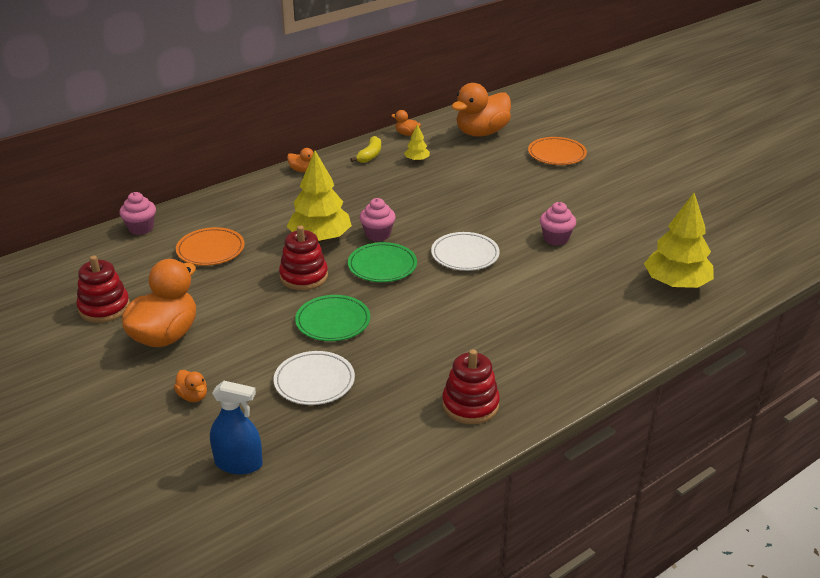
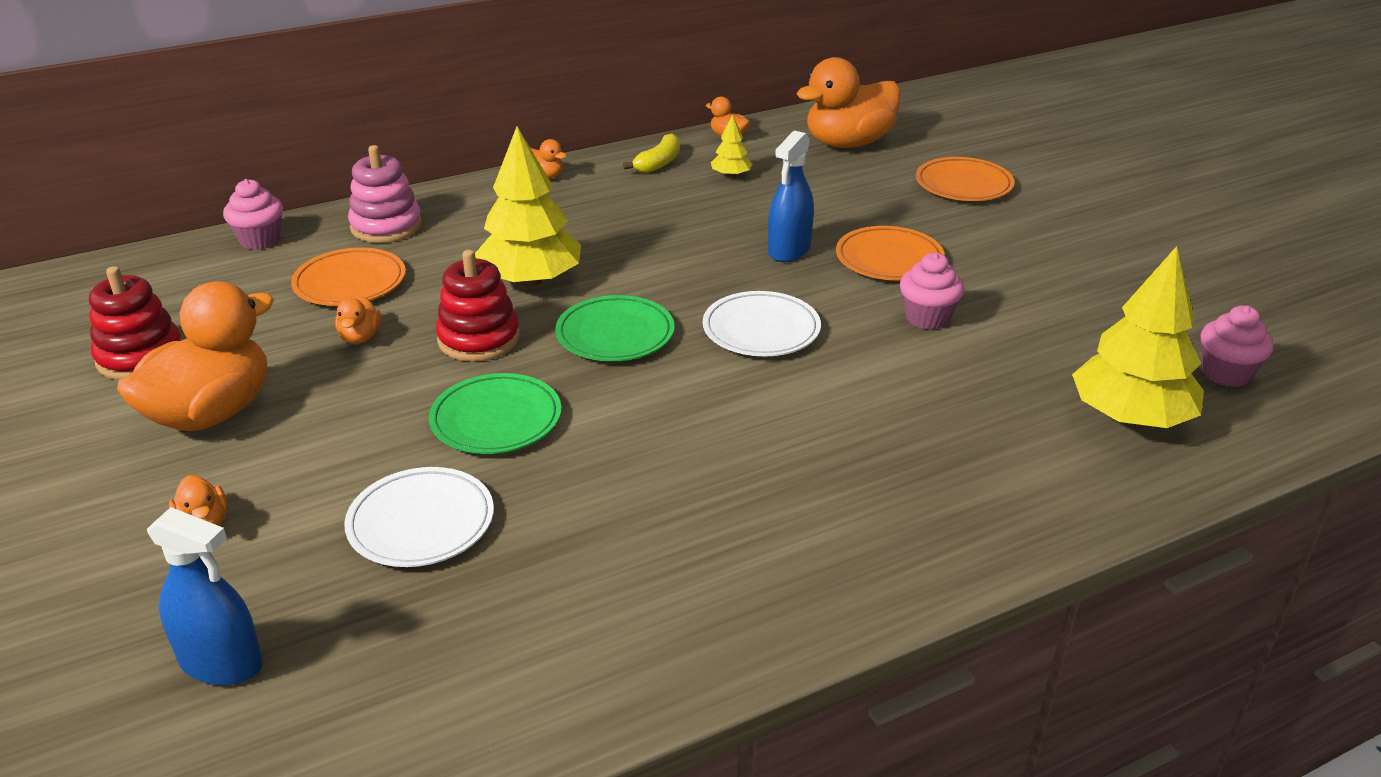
camera: 10 degrees right, 0 degrees up
(217, 212) = (386, 226): none -> pink stacking toy
(232, 282) = (360, 337): none -> orange duck
(377, 234) = (626, 283): pink cupcake -> pink cupcake (1226, 373)
(466, 205) = (789, 250): none -> blue spray bottle
(470, 405) = (684, 603): red stacking toy -> none
(525, 205) = (889, 259): none -> orange plate

